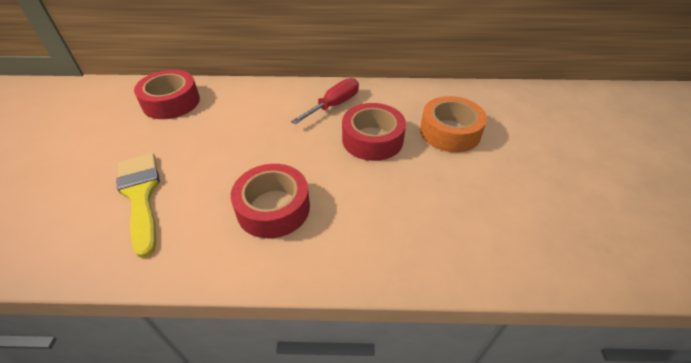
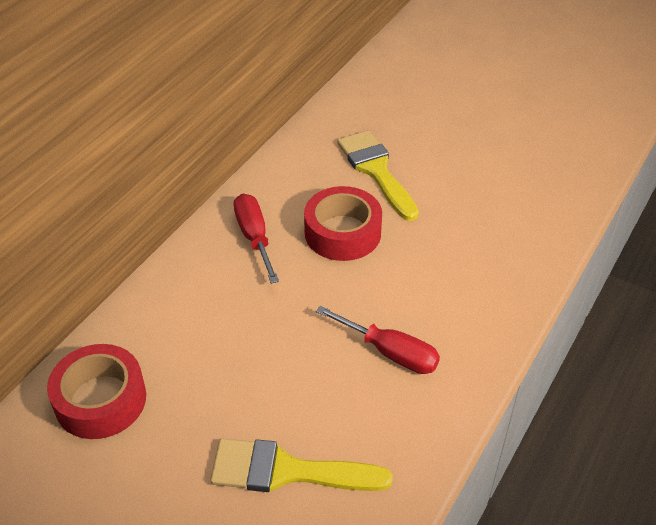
camera: 60 degrees left, 0 degrees up
(273, 208) = (390, 353): red tape -> red screwdriver
(450, 132) = (376, 171): orange tape -> yellow brush

